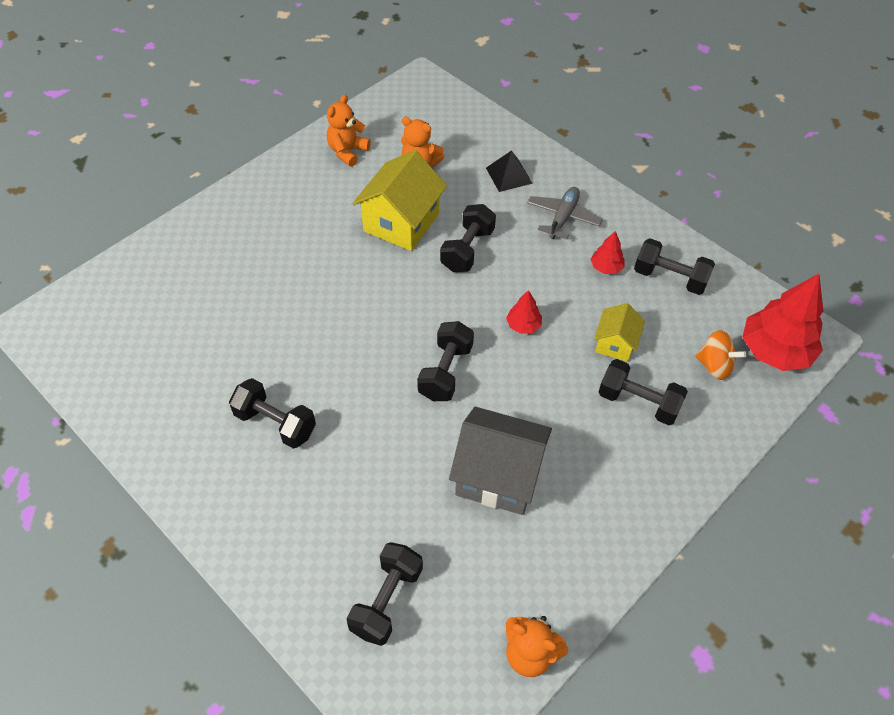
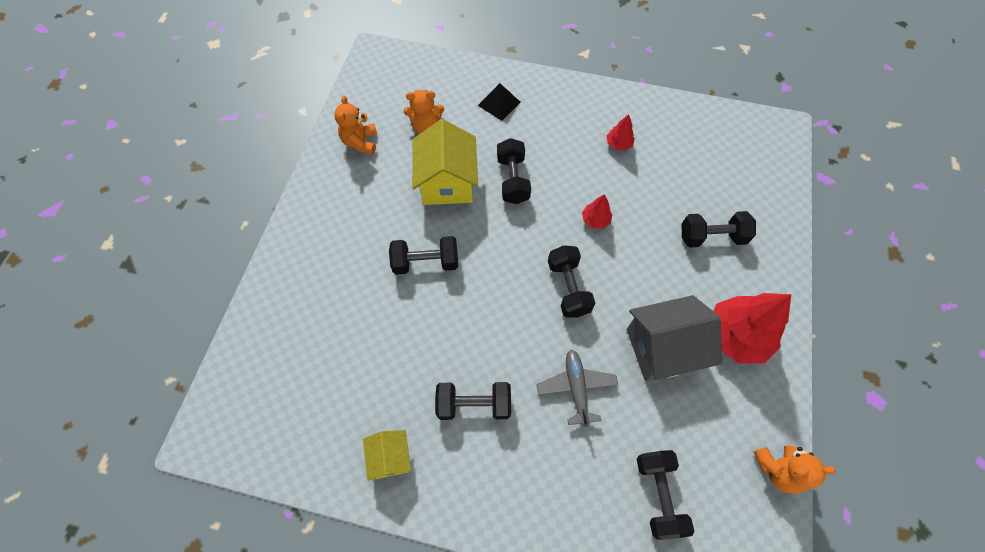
camera: 30 degrees left, 10 degrees up
(563, 217) = (561, 119): grey plane -> grey plane (576, 388)
(615, 343) = (666, 200): yellow house -> yellow house (390, 457)
(670, 278) = (665, 130): black dumbbell -> black dumbbell (426, 262)
(714, 366) = (739, 182): orange spinning top -> none
(774, 351) = (766, 151): red tree -> red tree (736, 336)

